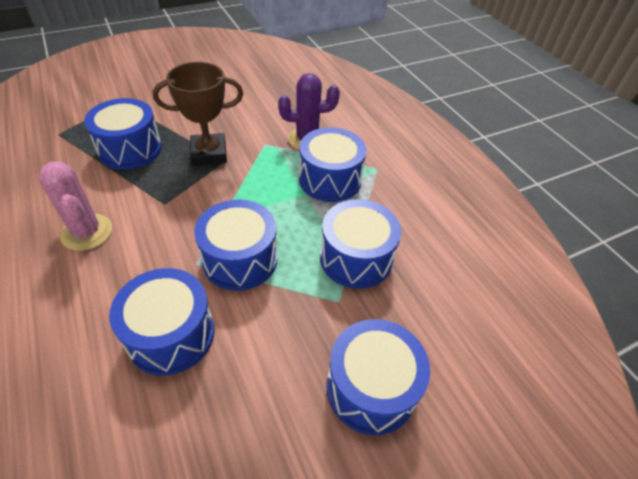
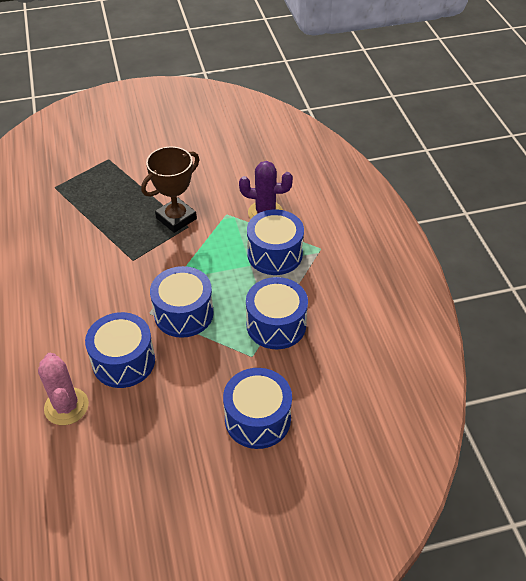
camera: 15 degrees right, 0 degrees up
(87, 232) = (71, 277): pink cactus -> pink cactus (66, 406)
(130, 149) = (111, 207): blue drum -> none
(209, 153) = (176, 218): brown trophy -> brown trophy turned 45 degrees counterclockwise

